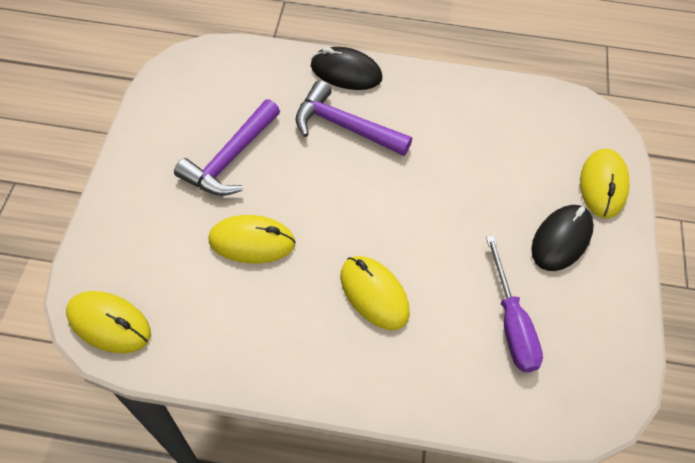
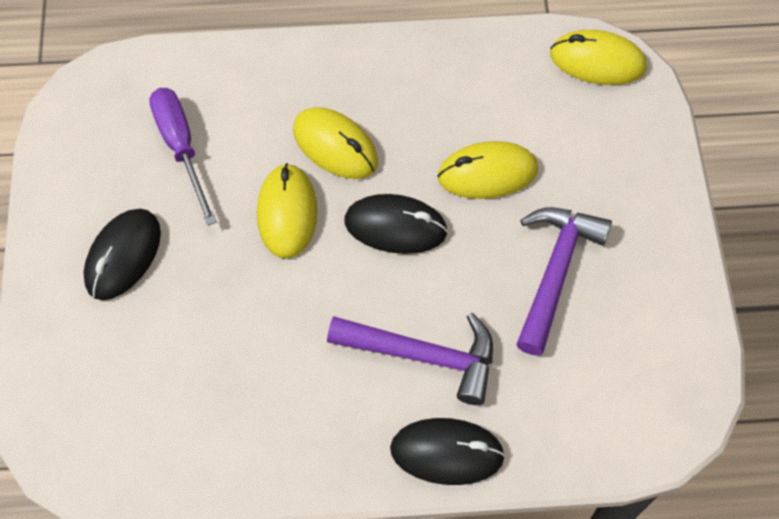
camera: 170 degrees right, 5 degrees up
(340, 216) = (395, 227): none -> black mouse
(602, 185) = (64, 345): yellow mouse -> yellow mouse (287, 213)

